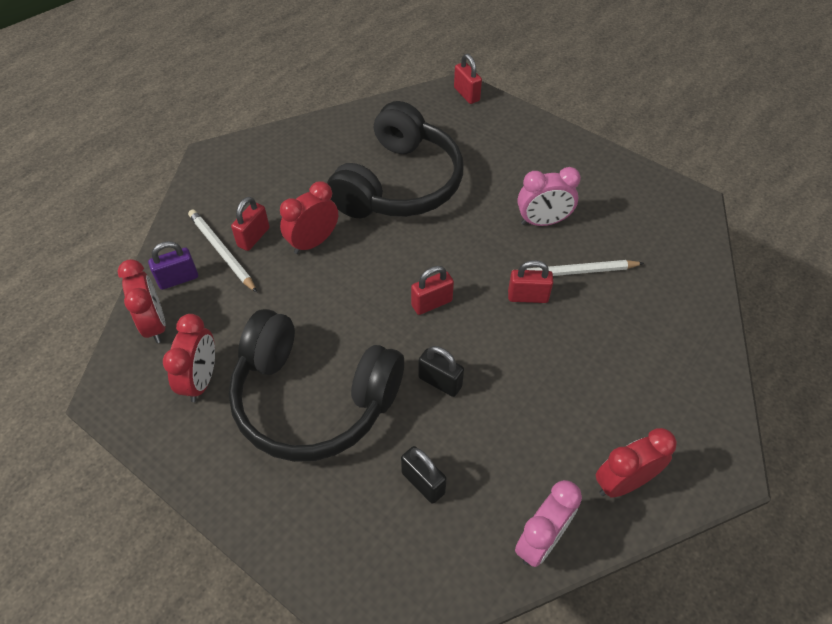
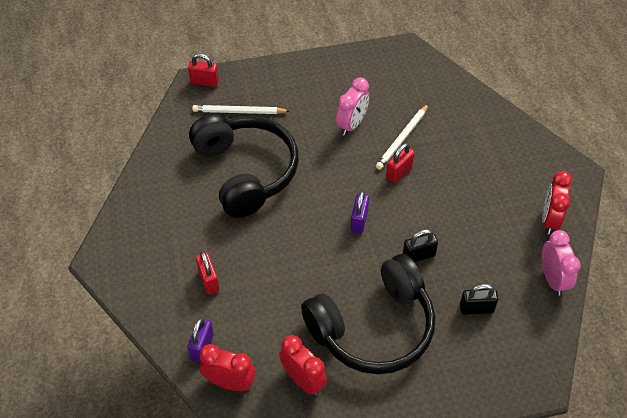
camera: 50 degrees left, 0 degrees up
(221, 252) = (203, 307): white pencil -> white pencil (239, 112)
(313, 242) = (248, 250): red clock -> none
(431, 303) = (359, 221): red padlock -> purple padlock

